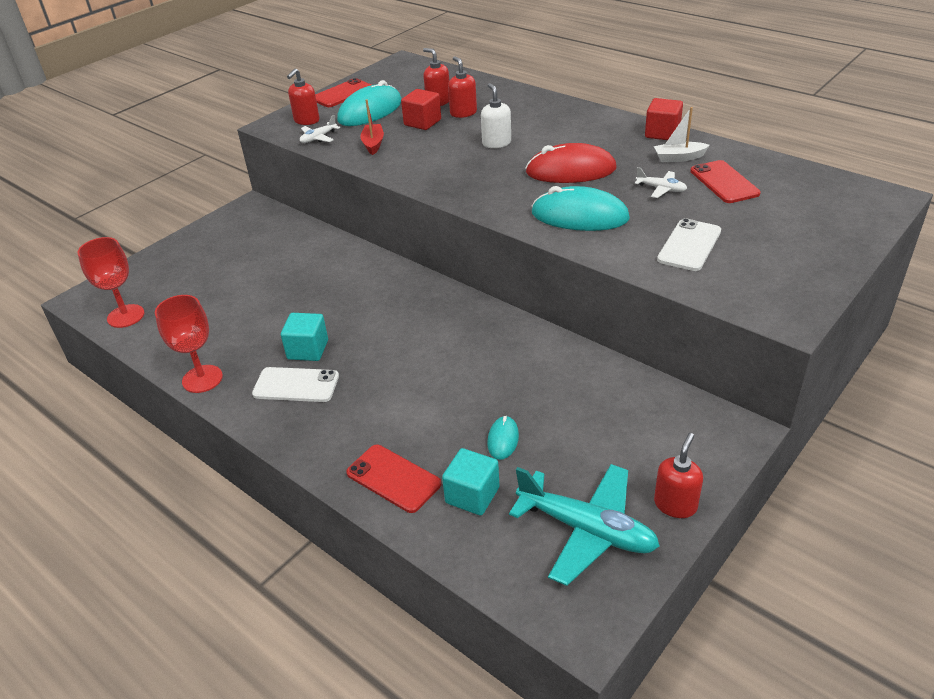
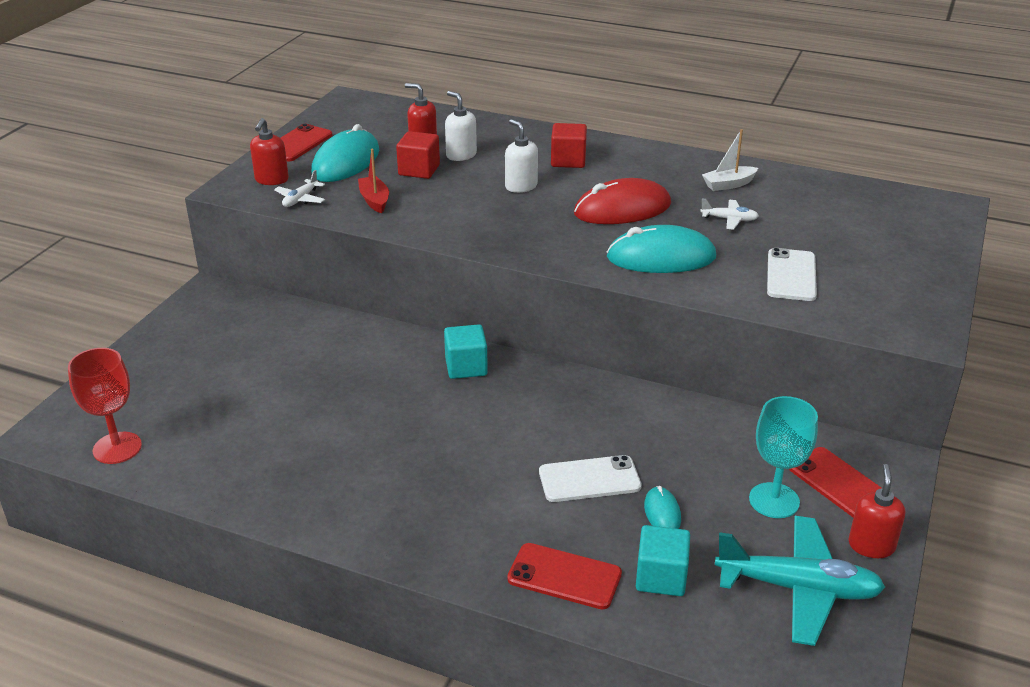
camera: 20 degrees left, 5 degrees down
(202, 379) = (267, 507): red goblet -> none
(296, 385) = (391, 495): white phone -> white phone (589, 479)
(308, 350) = (382, 452): turquoise cube -> turquoise cube (466, 367)
(463, 113) = (461, 155): red soap dispenser -> white soap dispenser
(607, 446) = (774, 500): none -> turquoise goblet
(662, 133) = (696, 160): red cube -> red cube (568, 160)
(724, 182) = (789, 206): red phone -> red phone (839, 483)

